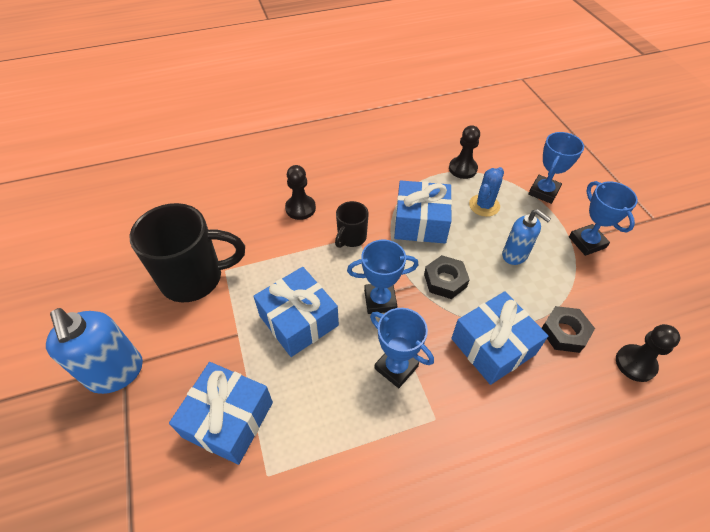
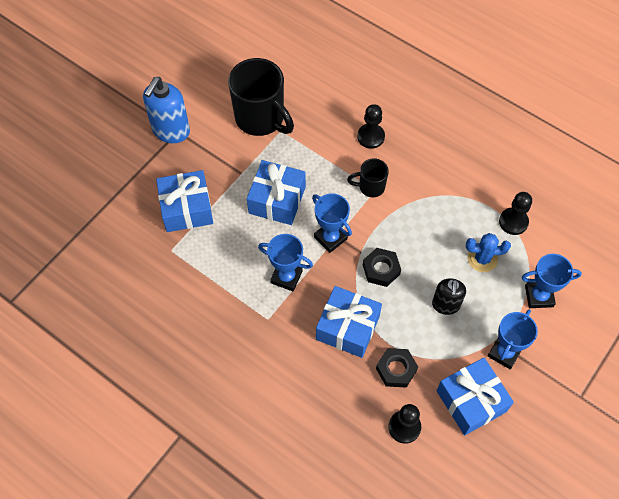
camera: 55 degrees right, 10 degrees up
(396, 367) = (286, 277): blue trophy -> blue trophy turned 75 degrees counterclockwise
(420, 222) = (424, 223): blue gift -> blue gift (471, 401)
(515, 255) = (445, 305): blue soap dispenser -> black soap dispenser

